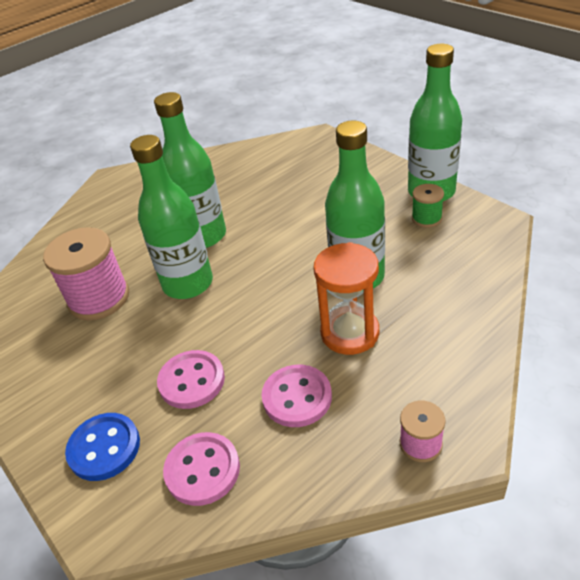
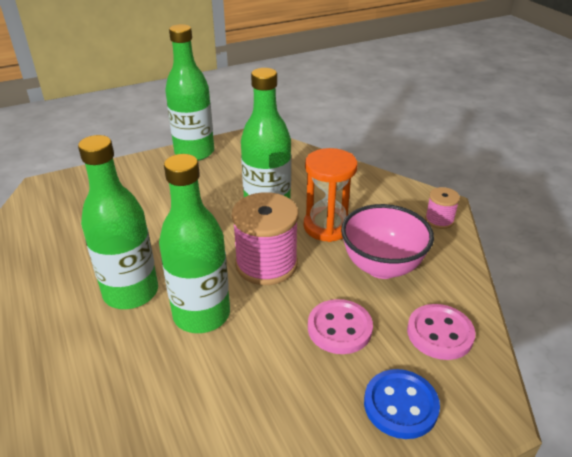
camera: 80 degrees left, 5 degrees down
(99, 298) = (170, 399): pink spool -> pink spool (266, 264)
(297, 397) = (382, 266): pink button -> pink bowl
(426, 218) = (224, 162): green spool -> none

